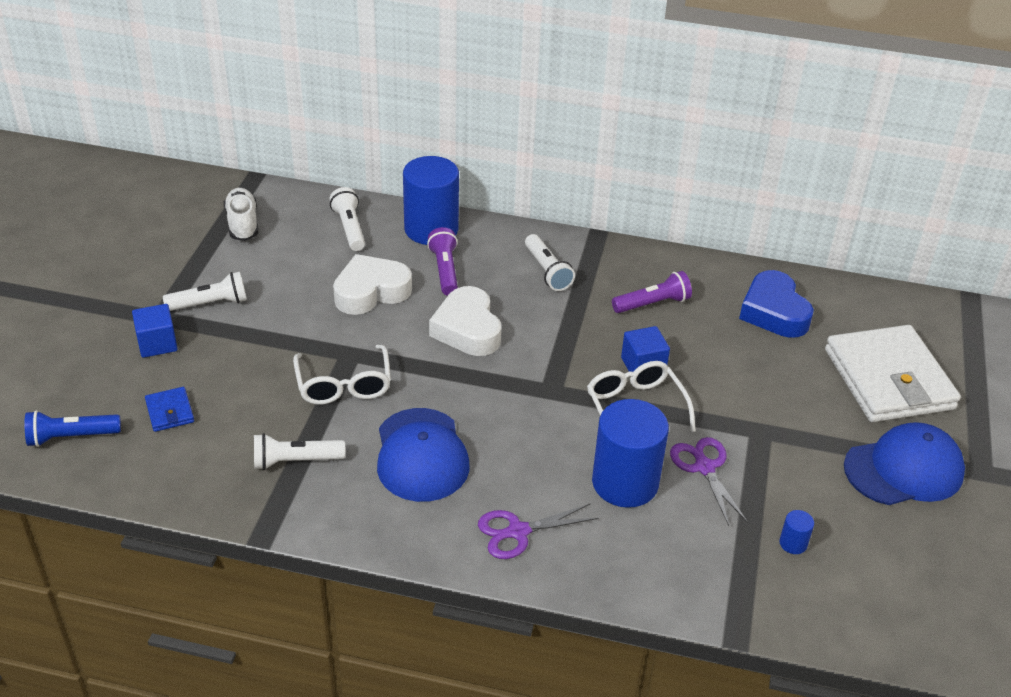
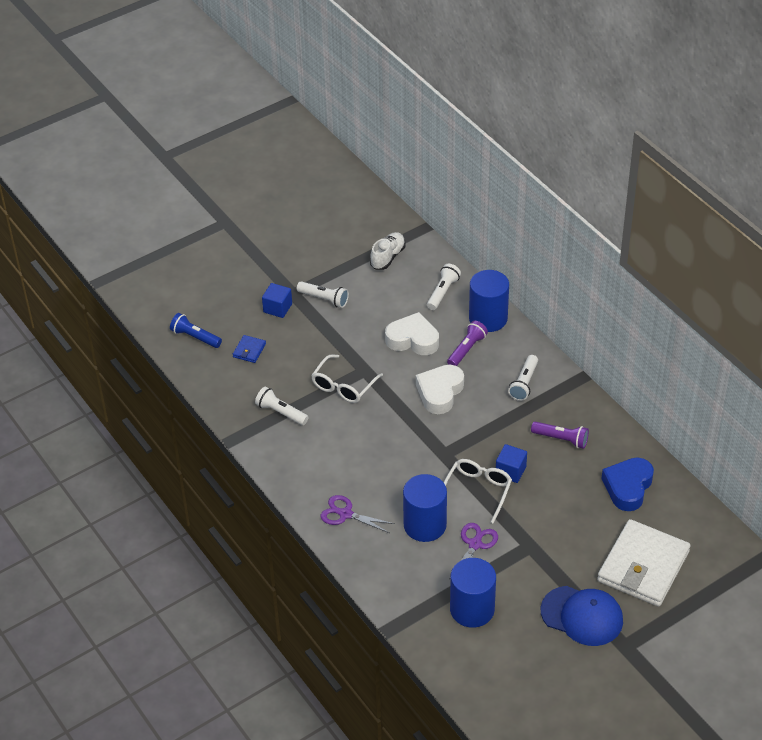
camera: 45 degrees right, 5 degrees up
(421, 455) = (342, 447): blue cap -> none
(793, 543) = (472, 609): blue cylinder -> blue cylinder, size x2.49

